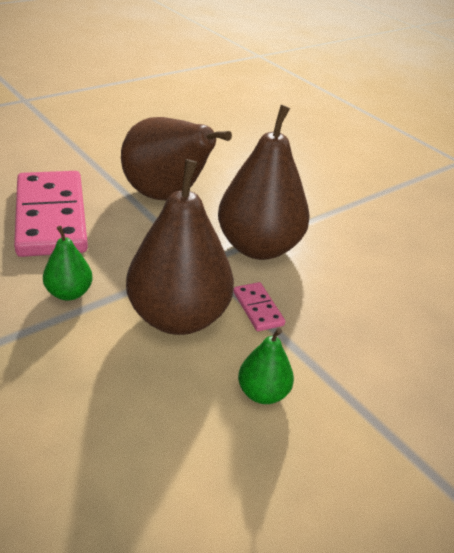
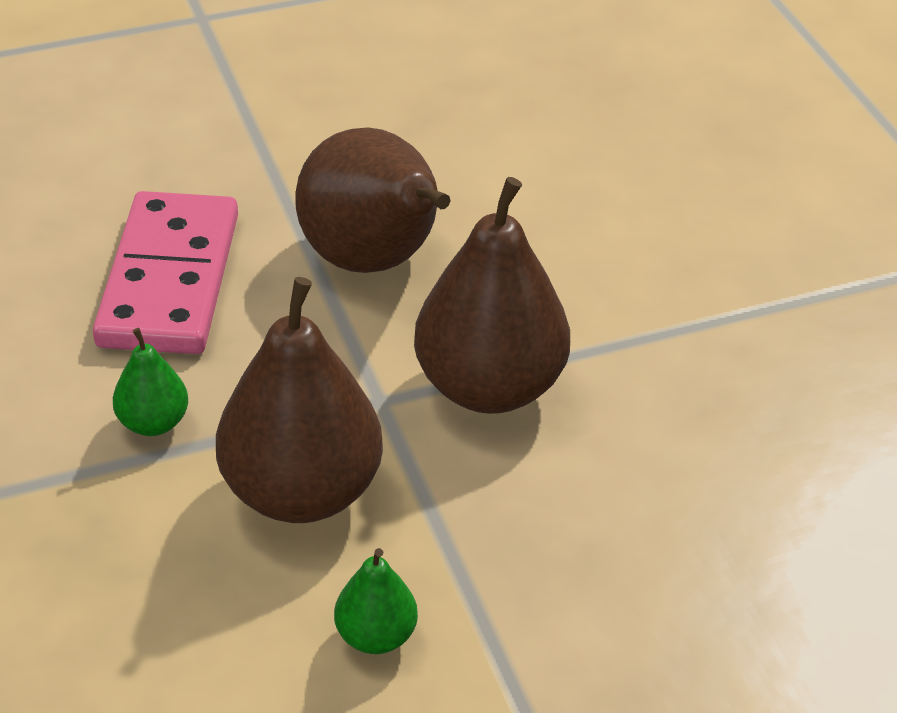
camera: 20 degrees right, 5 degrees up
(258, 309) = (433, 499): pink domino -> none

